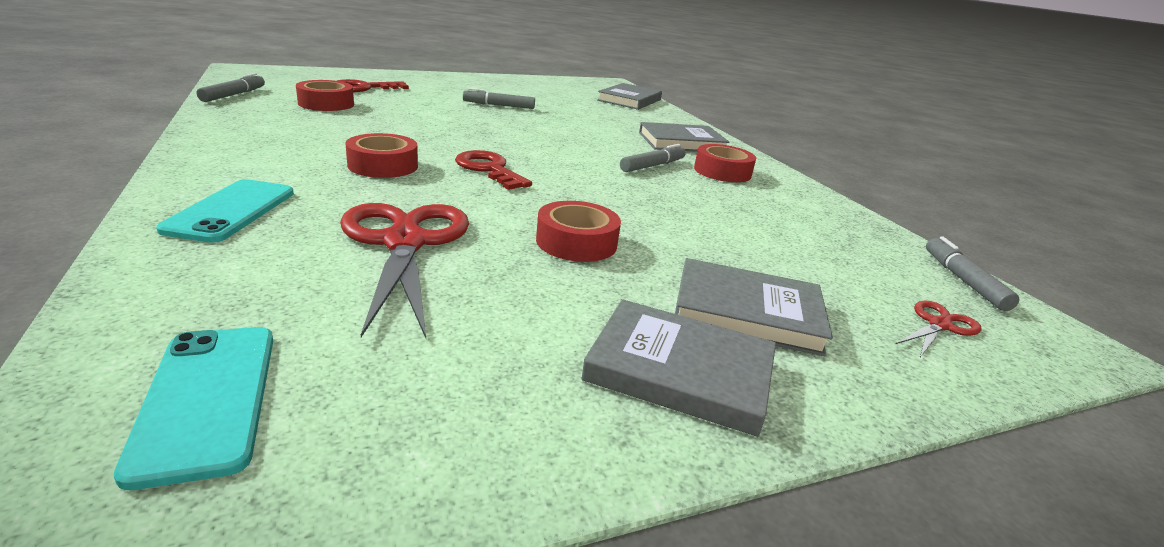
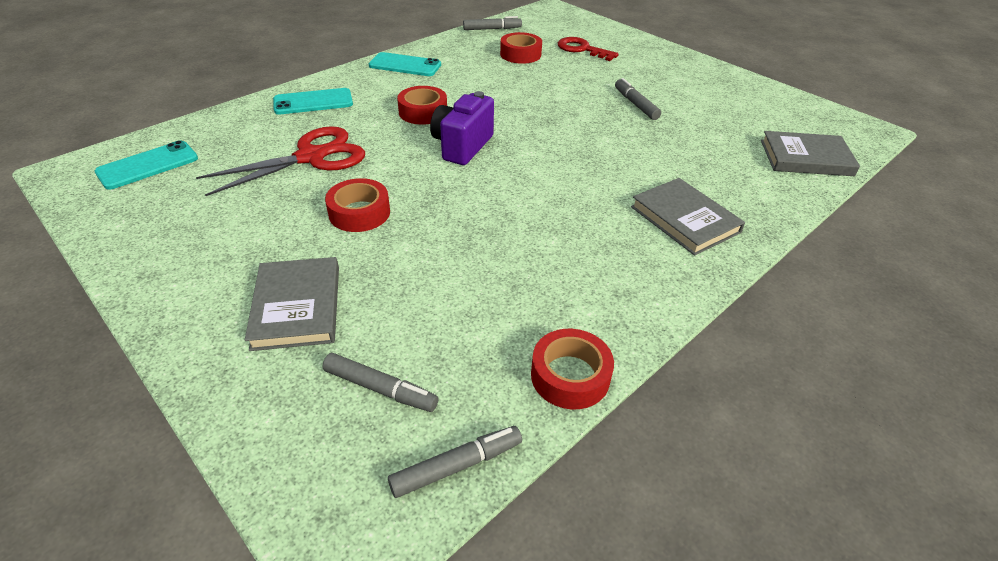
camera: 70 degrees right, 15 degrees up
(234, 144) = (405, 65): none -> turquoise phone
(489, 169) = (462, 146): red key -> purple camera
(652, 166) = (574, 215): grey marker -> grey marker (380, 389)
(679, 371) = (208, 285): grey book -> none
(722, 172) = (616, 260): red tape -> red tape (570, 376)
(939, 325) = (334, 429): red scissors -> none

